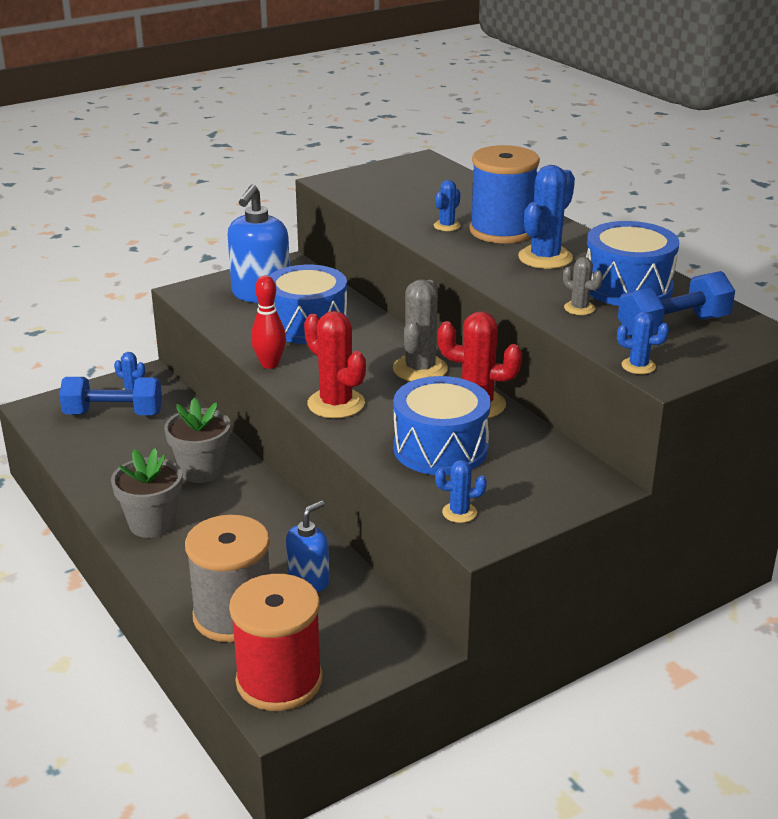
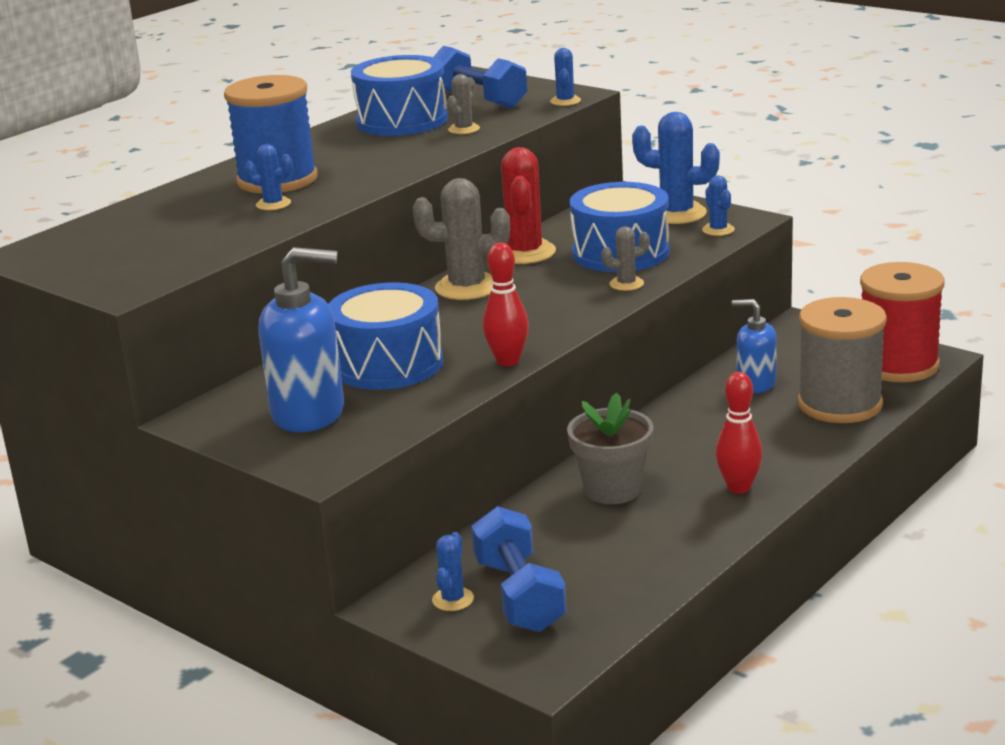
camera: 105 degrees left, 5 degrees down
(152, 523) = (739, 488): grey flower pot -> red bowling pin
(336, 404) = (573, 309): red cactus -> none
(367, 436) = (626, 284): none -> grey cactus
(545, 258) = (346, 154): blue cactus -> blue cactus (676, 214)

